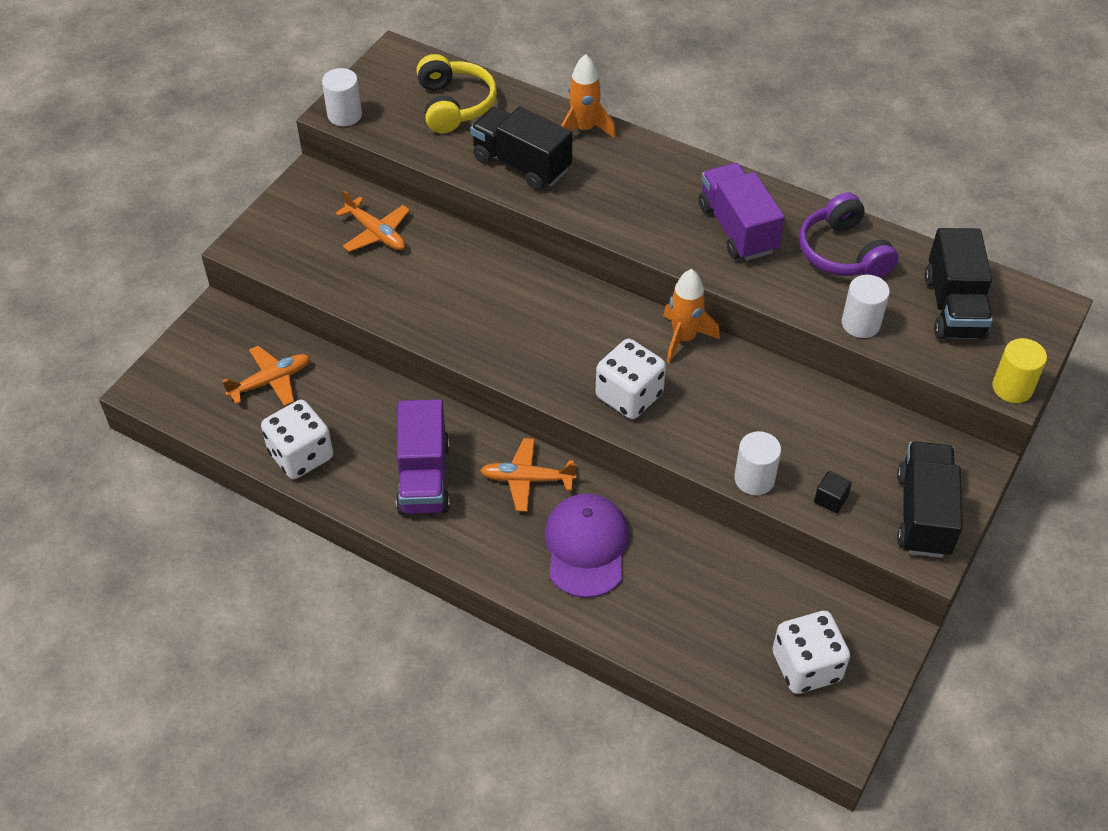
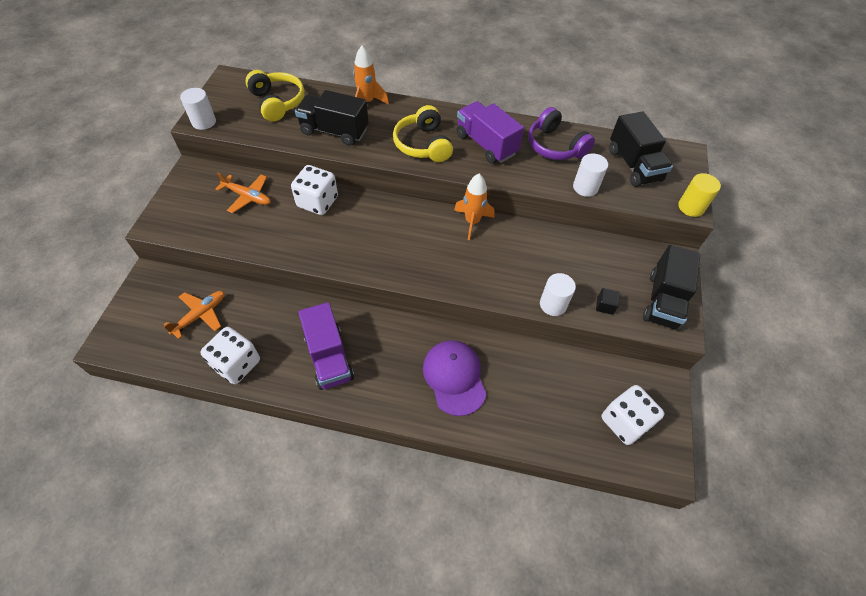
camera: 20 degrees left, 5 degrees up
(527, 479) = (399, 340): orange plane -> none
(629, 396) = (452, 268): white dice -> white dice (317, 202)
(643, 210) = (423, 144): none -> yellow headphones
(923, 514) = (663, 301): black truck -> black truck turned 150 degrees counterclockwise

